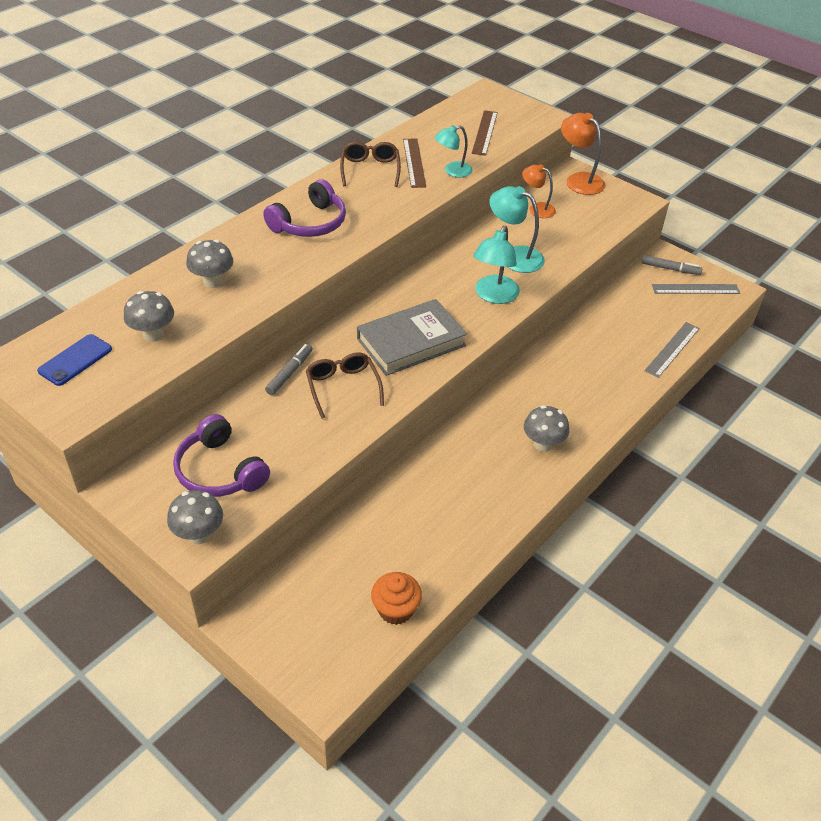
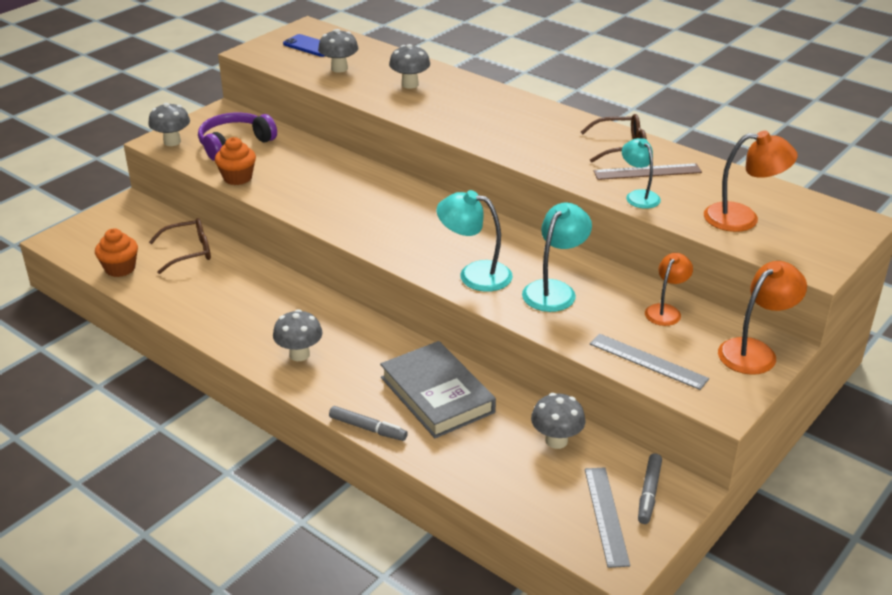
camera: 90 degrees right, 10 degrees down
(290, 373) = (347, 165): grey marker -> grey marker (368, 428)
(304, 462) = (237, 178): none -> orange cupcake
(310, 223) = (509, 120): purple headphones -> none
(343, 388) = (326, 191): brown glasses -> brown glasses (188, 252)
(411, 342) = (392, 224): grey book -> grey book (437, 395)
(484, 132) = (743, 218): brown ruler -> orange lamp
(628, 303) = (556, 441): none -> grey mushroom
(672, 349) = (465, 474): grey ruler -> grey ruler (648, 361)

